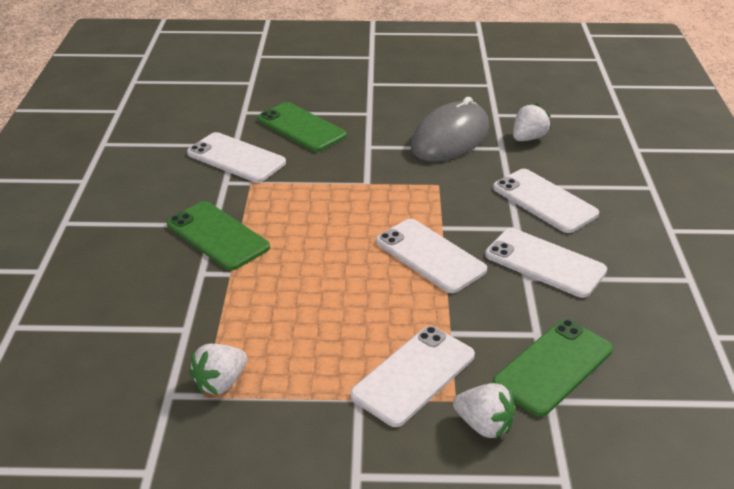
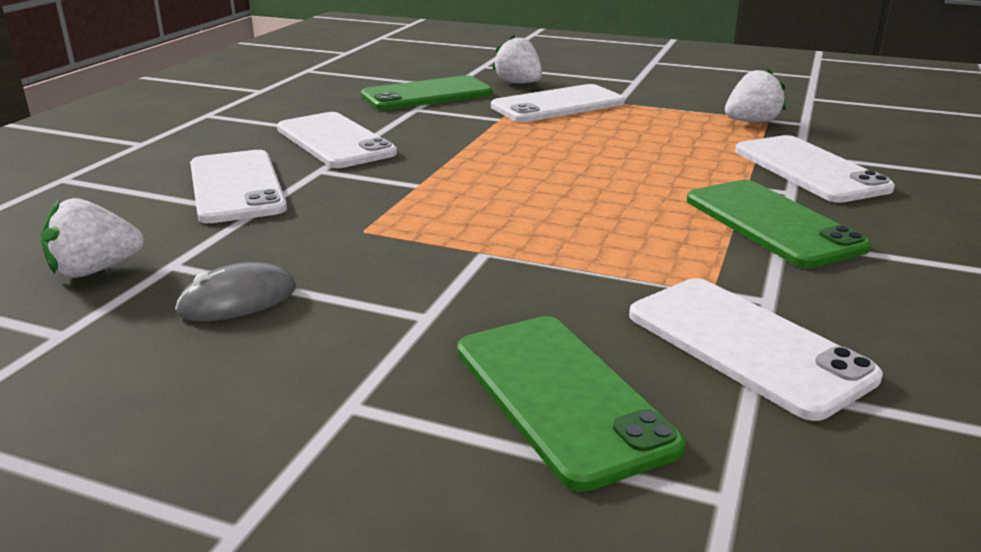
camera: 160 degrees left, 10 degrees down
(430, 256) = (464, 163): white phone -> white phone (809, 169)
(450, 138) = (238, 300): grey mouse -> grey mouse, size x0.49

